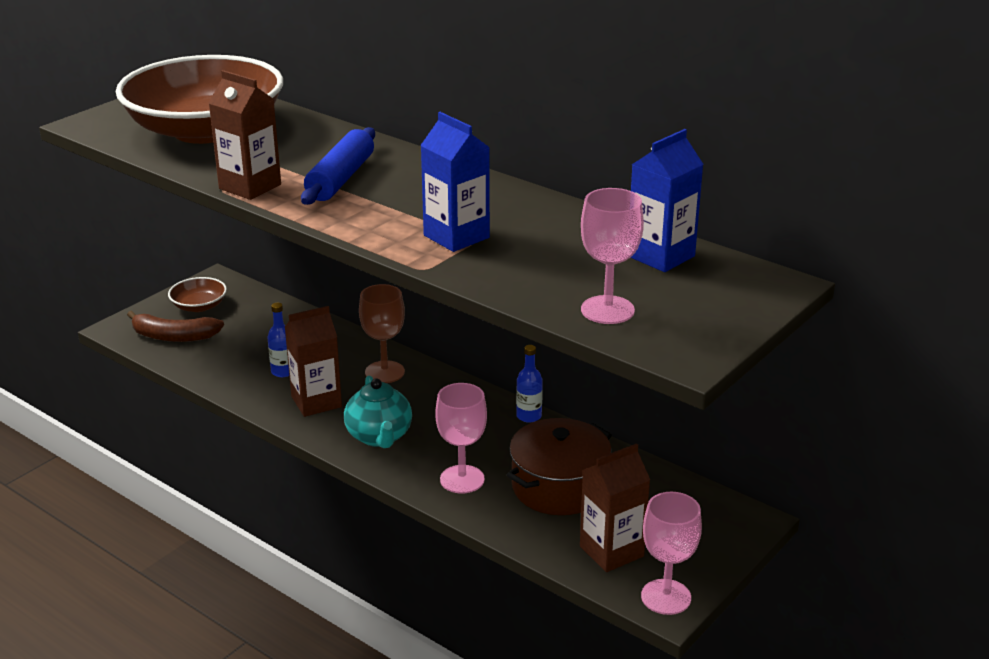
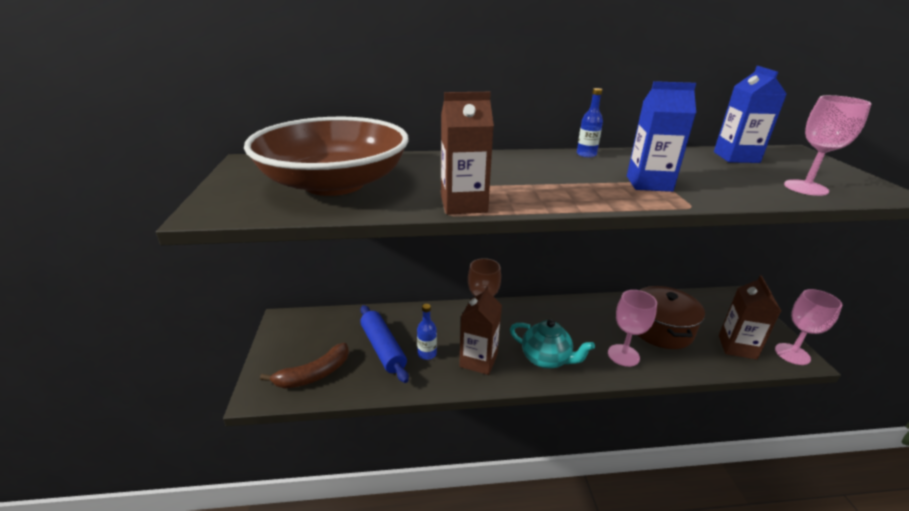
camera: 45 degrees left, 0 degrees up
(199, 306) = (299, 343): brown bowl -> none
(341, 179) = (504, 179): blue rolling pin -> blue rolling pin (383, 348)
(529, 416) = (583, 302): blue bottle -> blue bottle (586, 154)

